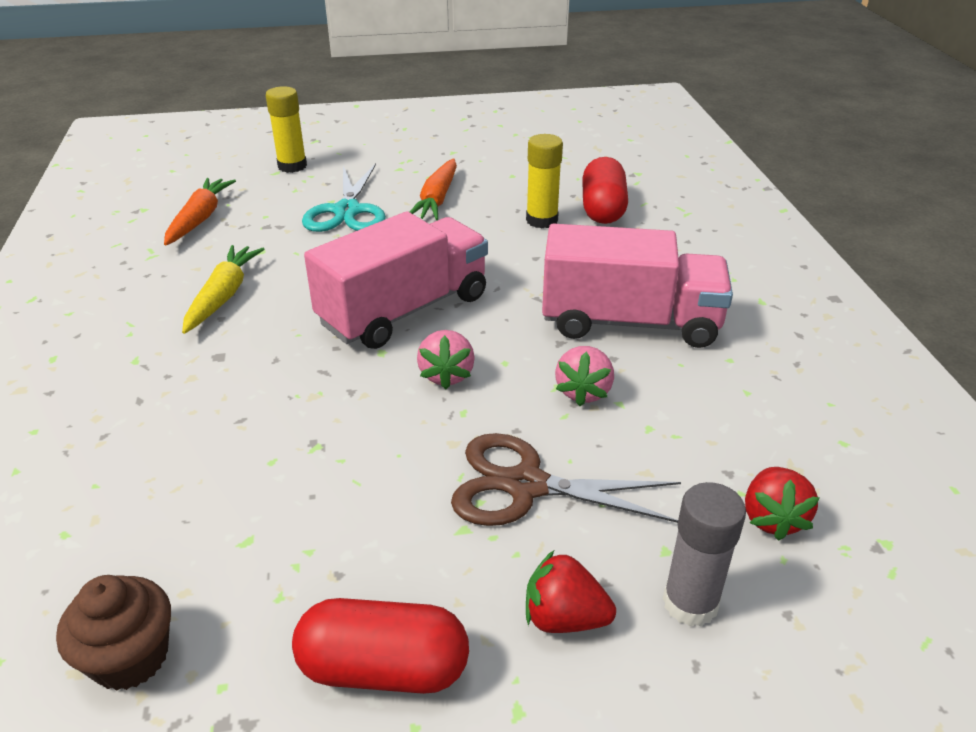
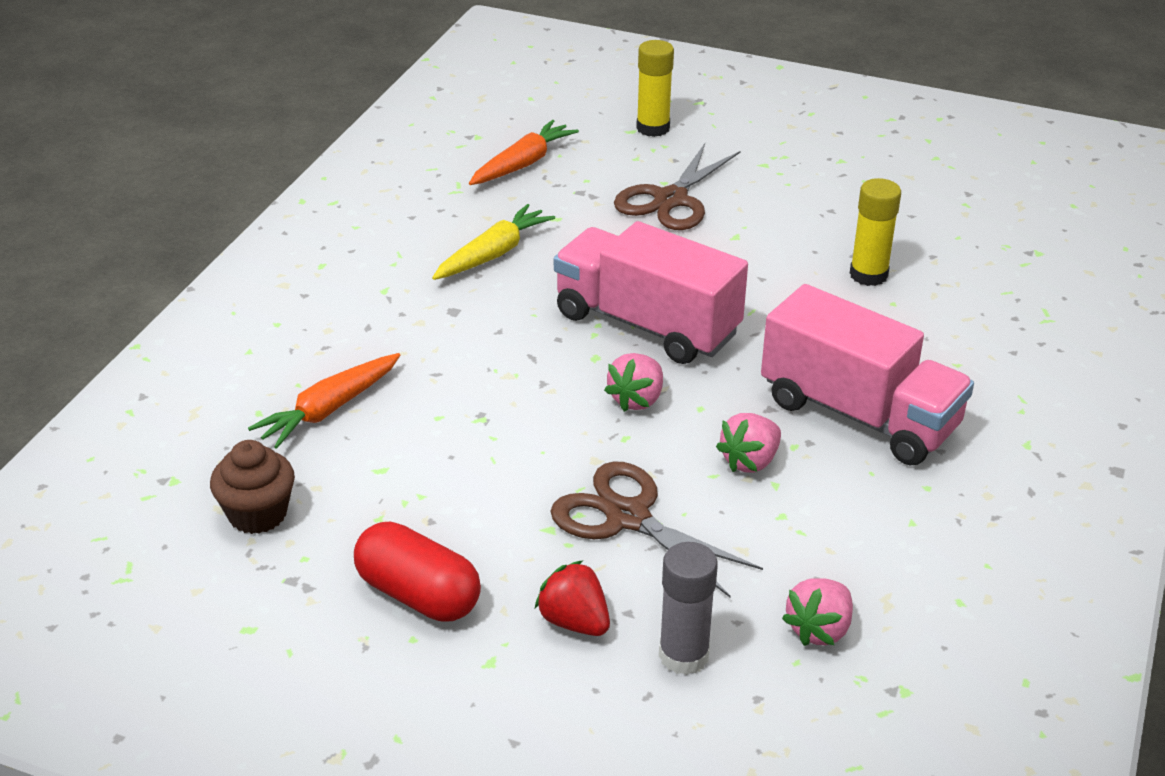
camera: 30 degrees right, 0 degrees up
(347, 211) = (670, 199): turquoise scissors -> brown scissors
(404, 310) = (646, 324): pink truck -> pink truck turned 135 degrees counterclockwise
(437, 199) = (775, 214): orange carrot -> orange carrot (329, 409)
(603, 209) = (950, 283): red capsule -> none
(772, 518) = (819, 629): red strawberry -> pink strawberry

